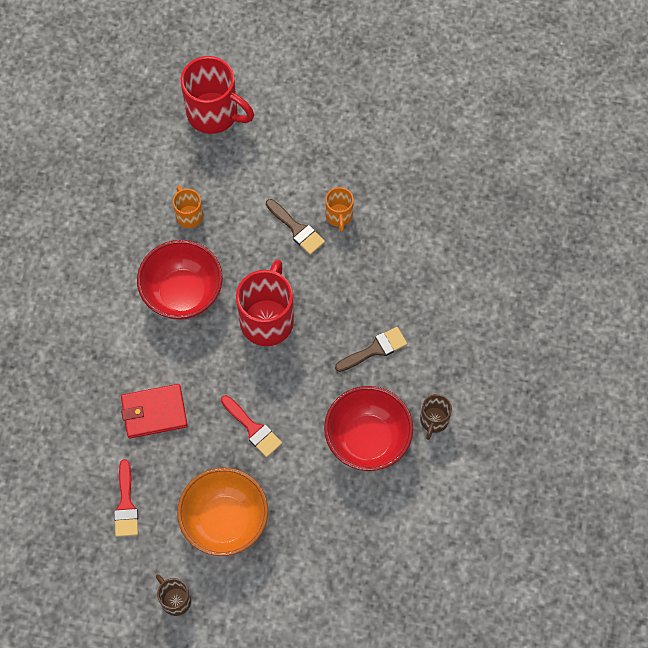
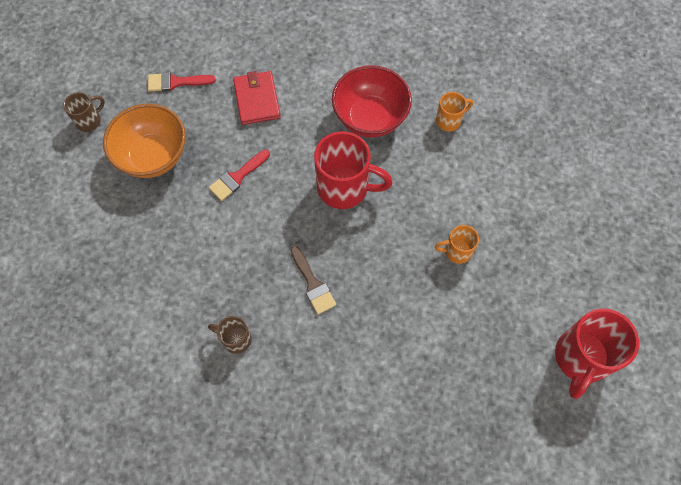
camera: 90 degrees right, 0 degrees up
(214, 114) = (559, 139): red mug -> red mug (581, 358)
(297, 229) = (440, 212): brown brush -> none
(367, 439) = (220, 276): red bowl -> none

